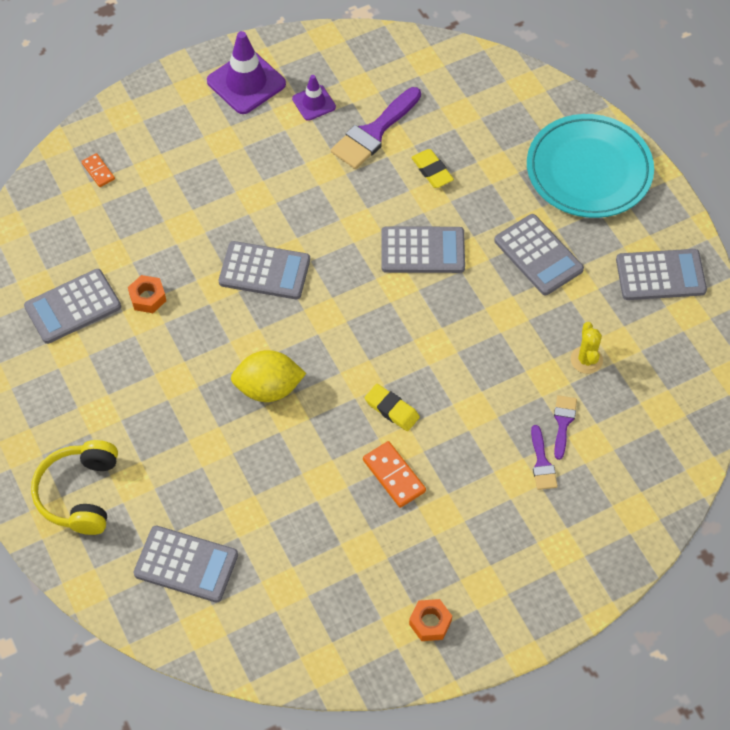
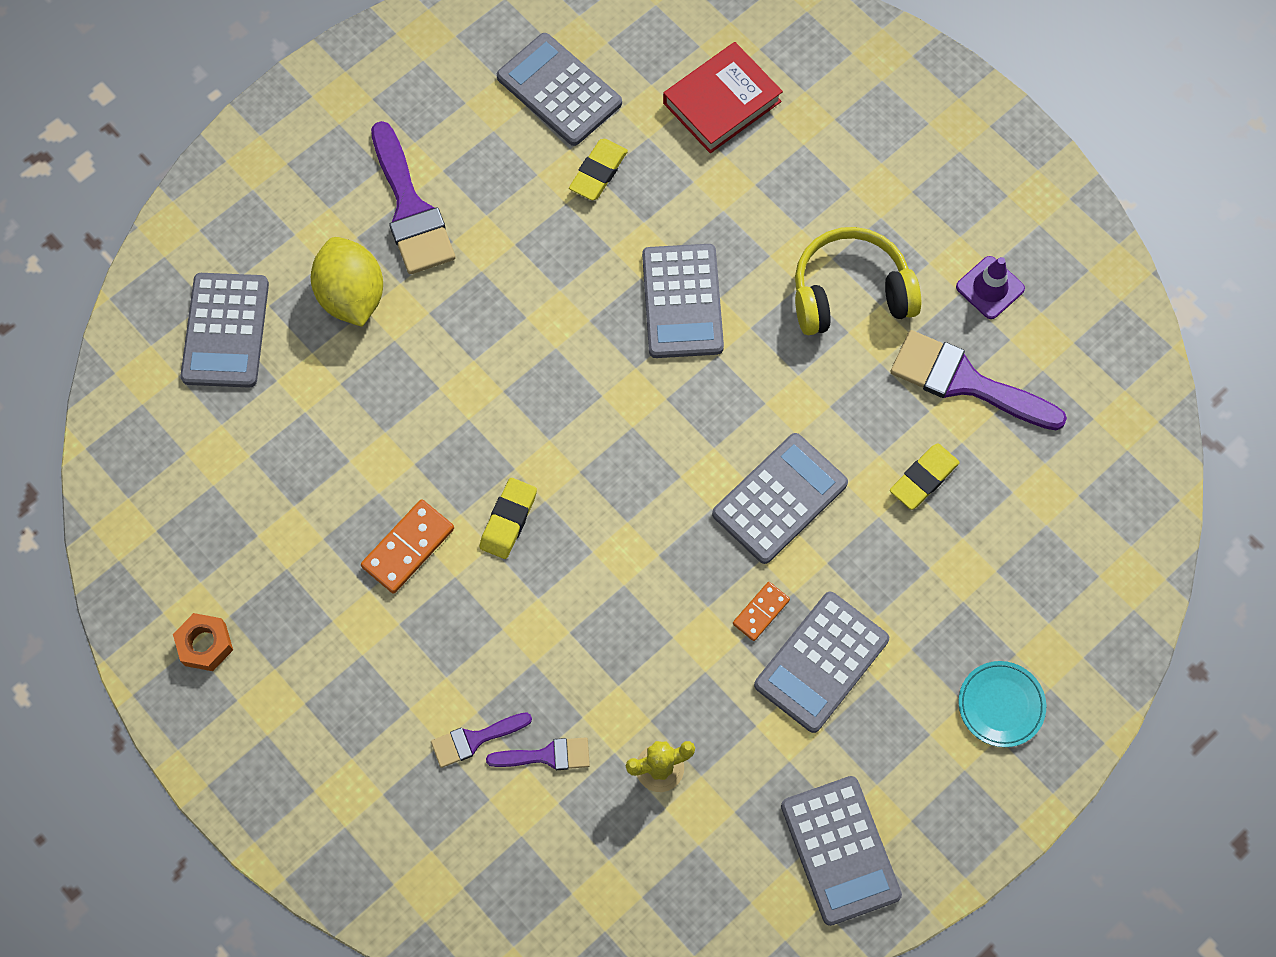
camera: 75 degrees right, 10 degrees up
(79, 493) = (295, 182): yellow headphones -> yellow headphones (850, 292)
(98, 171) = (779, 53): orange domino -> orange domino (761, 612)
(122, 213) = (722, 102): none -> red book
(131, 421) = (410, 209): none -> purple brush
(147, 298) = (598, 172): orange nut -> yellow eraser
(246, 82) = (994, 190): purple traffic cone -> none
(268, 388) = (500, 357): yellow lemon -> yellow lemon (352, 296)
(422, 250) = (779, 498): grey calculator -> grey calculator turned 120 degrees counterclockwise
(589, 171) = (1001, 705): turquoise plate -> turquoise plate, size x0.43

